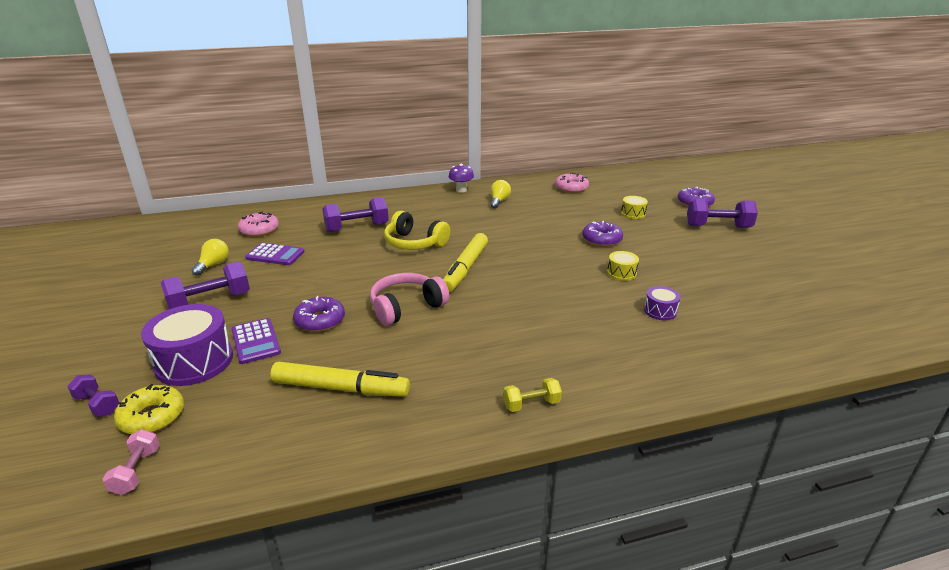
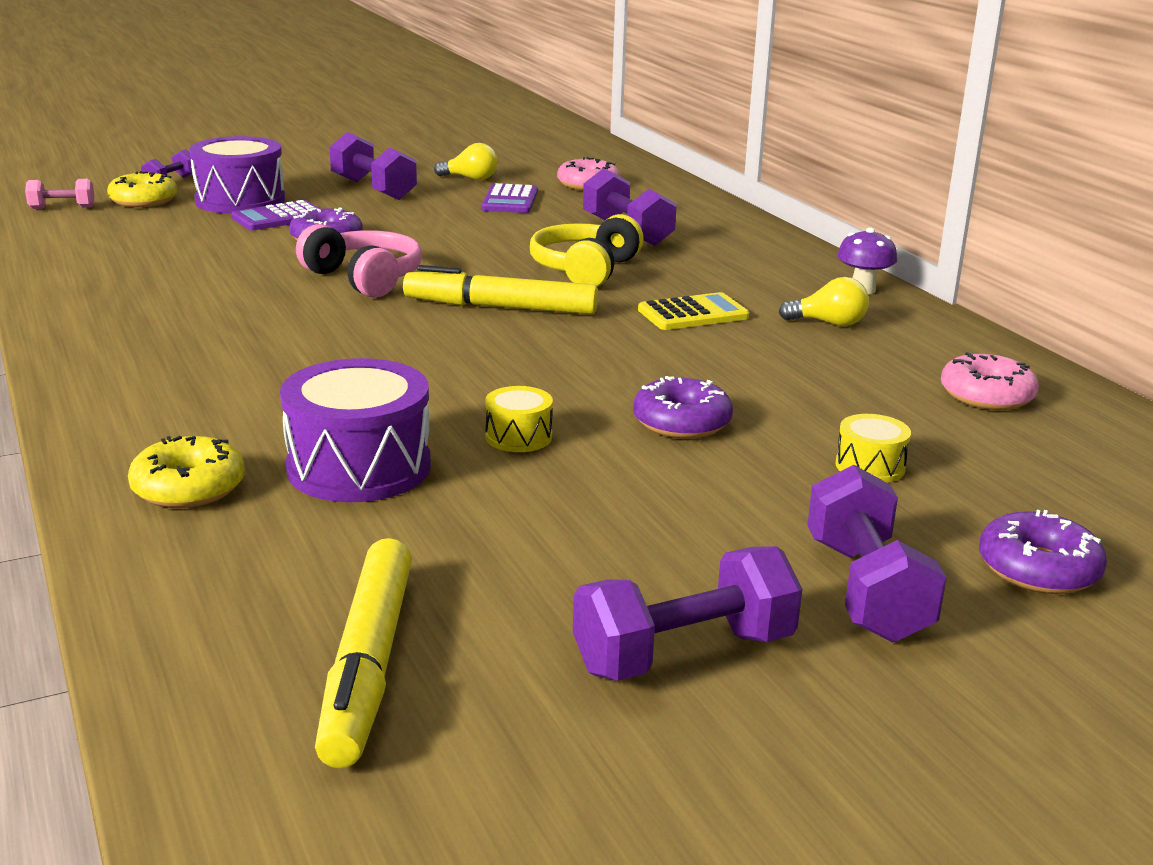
camera: 80 degrees right, 5 degrees down
(340, 388) = (169, 262): yellow marker -> yellow marker (367, 665)
(483, 225) = (693, 314): none -> yellow calculator
(531, 404) = (98, 359): yellow dumbbell -> none
(660, 311) = (359, 467): purple drum -> purple drum, size x2.03
(694, 357) = (188, 487): none -> yellow donut
(770, 257) = (684, 653): none -> purple dumbbell

